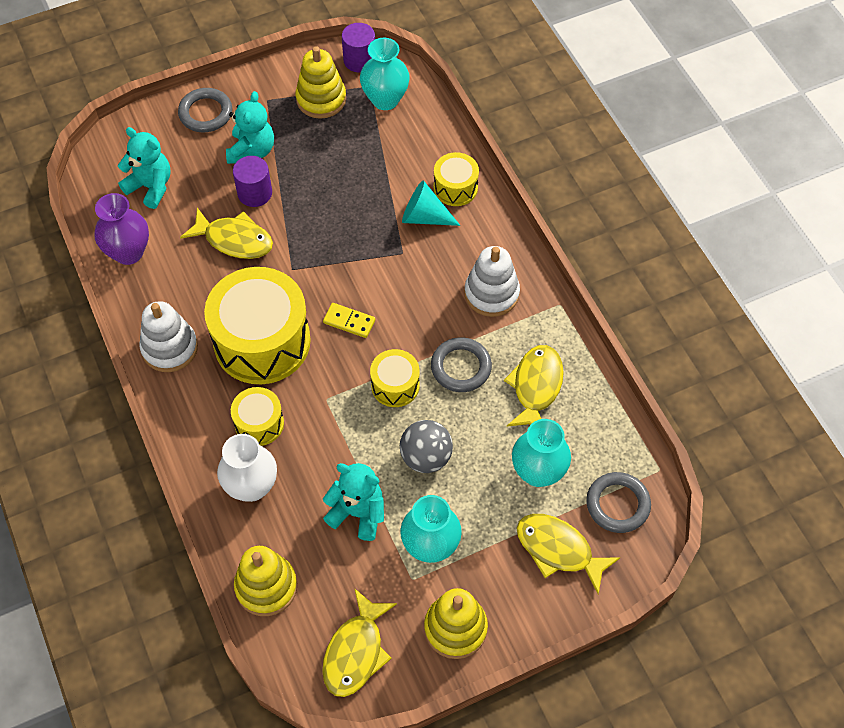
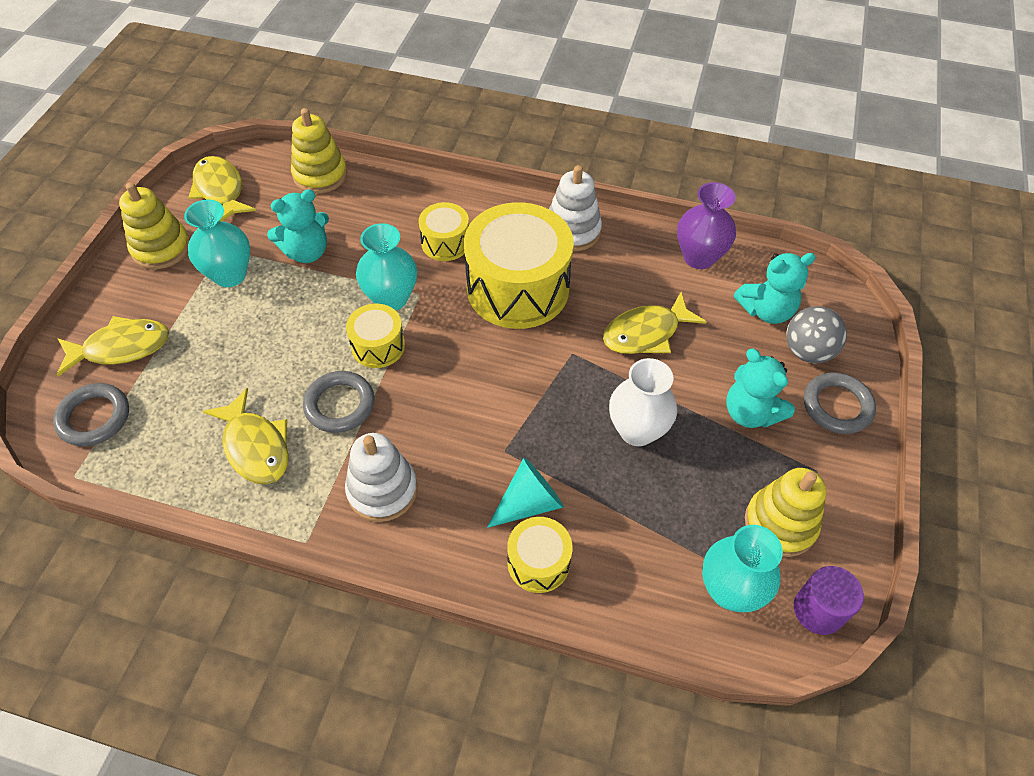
camera: 130 degrees right, 5 degrees down
(251, 486) = (400, 209): white vase -> white vase (637, 430)
(255, 193) = (690, 381): purple cylinder -> none
(349, 321) = (474, 357): yellow domino -> none
(426, 457) = (295, 321): grey ball -> grey ball (807, 351)
(538, 472) = (189, 384): turquoise vase -> turquoise vase (391, 298)

